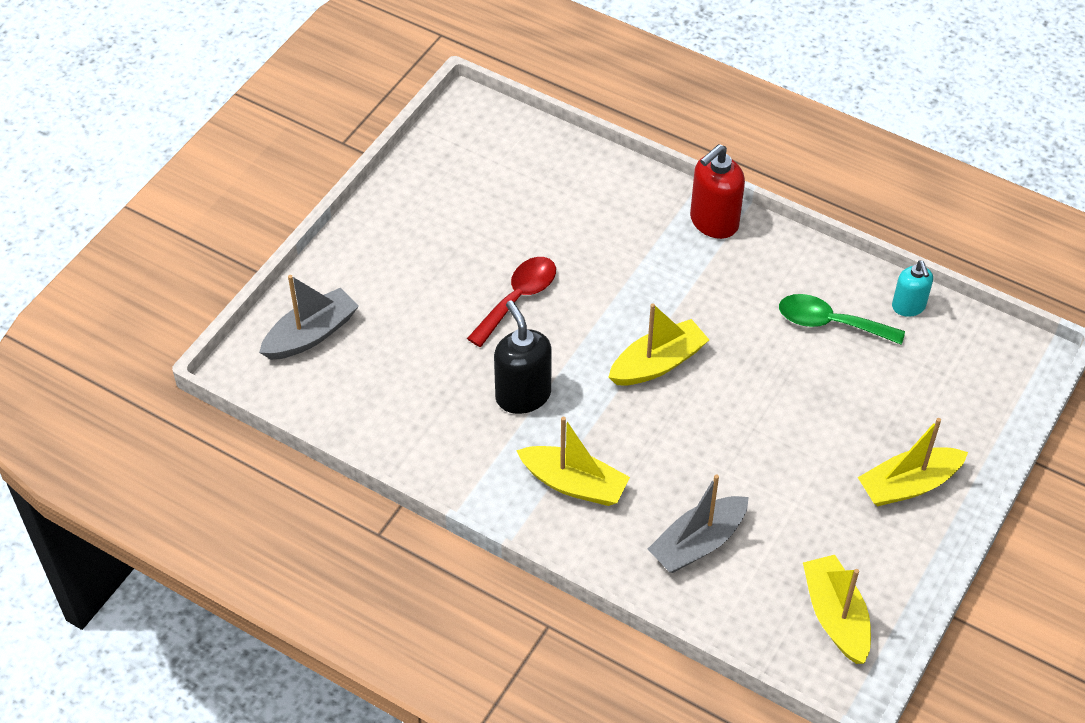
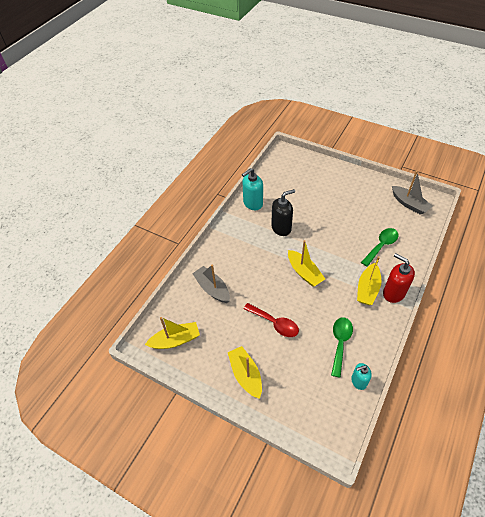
camera: 90 degrees right, 0 degrees up
(311, 334) = (301, 166): grey boat -> grey boat (409, 204)
(433, 450) = (252, 203): none -> turquoise soap dispenser
(518, 298) = (331, 223): red spoon -> red spoon (275, 323)
(574, 484) = (239, 246): yellow boat -> yellow boat (367, 289)
(591, 220) = (381, 246): none -> green spoon

